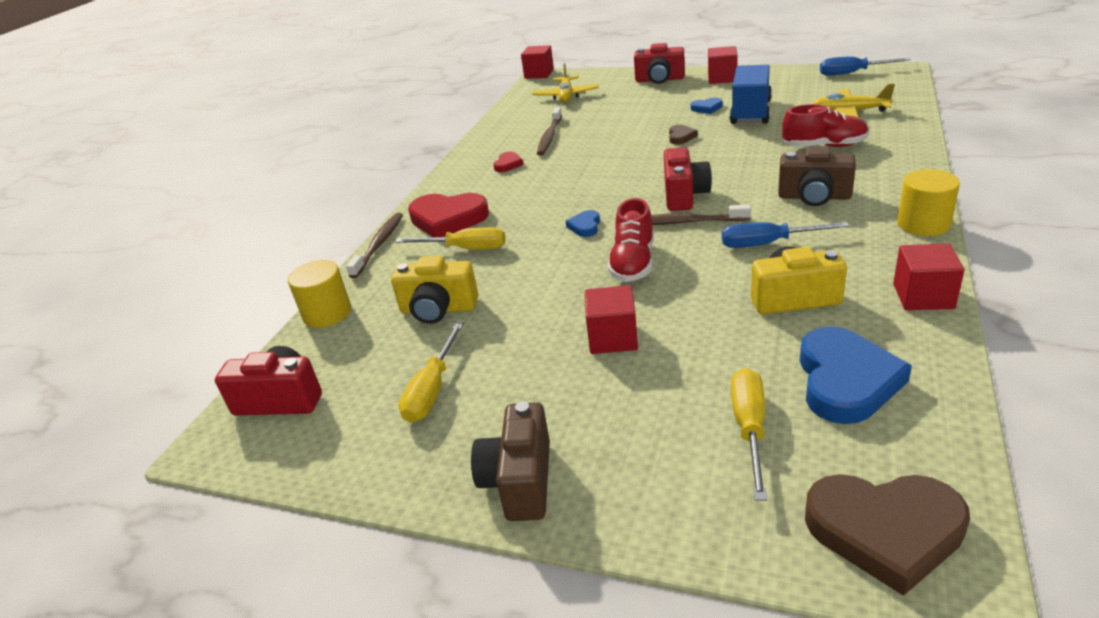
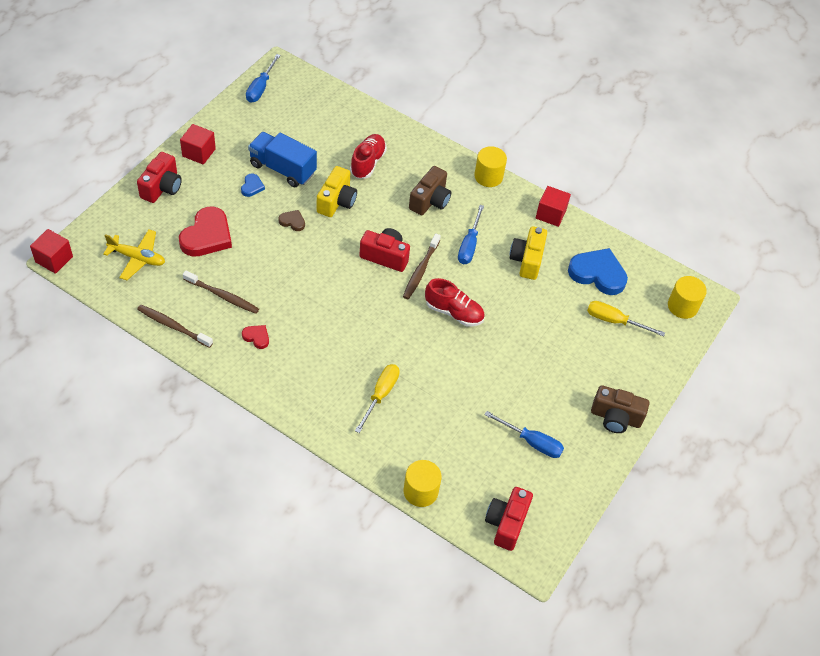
camera: 85 degrees left, 20 degrees up
(379, 245) = (339, 448): brown toothbrush -> brown toothbrush (173, 326)
(432, 389) = (531, 442): yellow screwdriver -> blue screwdriver
(438, 309) = (450, 425): yellow camera -> yellow camera (336, 201)
(448, 219) = (327, 397): red heart -> red heart (207, 236)
(585, 226) = (392, 320): blue heart -> none
(612, 338) = (524, 347): red cube -> none
(849, 112) = (327, 125): yellow plane -> none
(885, 531) = (682, 306): brown heart -> yellow cylinder

